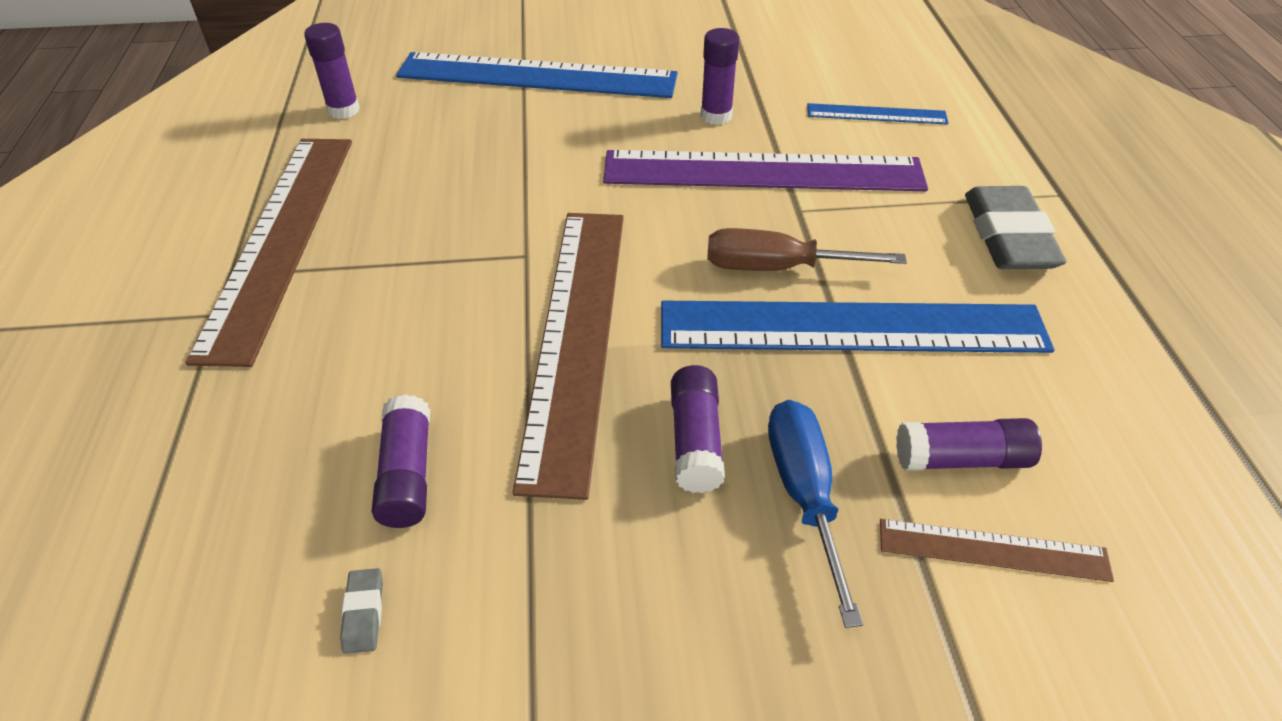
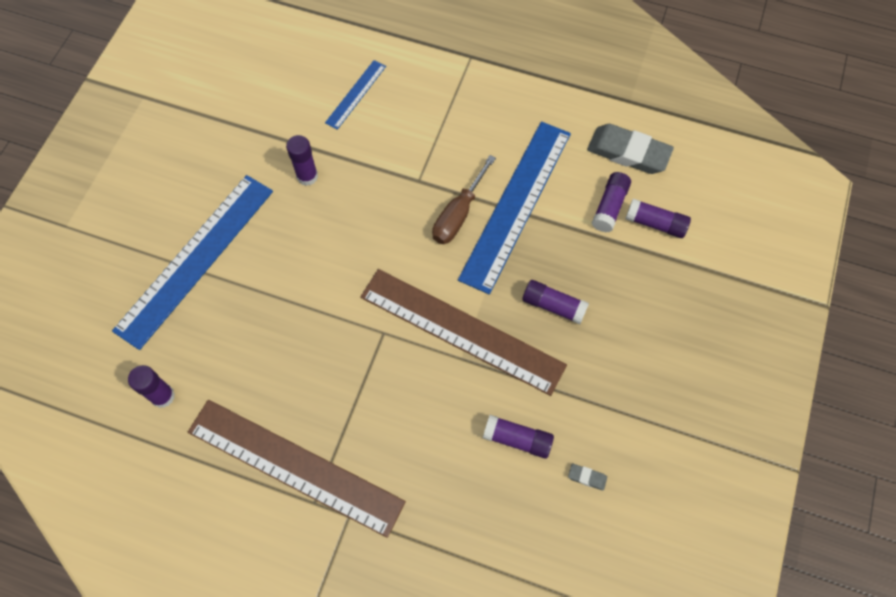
camera: 65 degrees left, 20 degrees up
(763, 172) = (376, 180): purple ruler -> none
(804, 495) = (601, 277): blue screwdriver -> none
(993, 550) = (655, 223): brown ruler -> purple glue stick
(1008, 236) = (489, 100): grey eraser -> grey eraser (628, 152)

